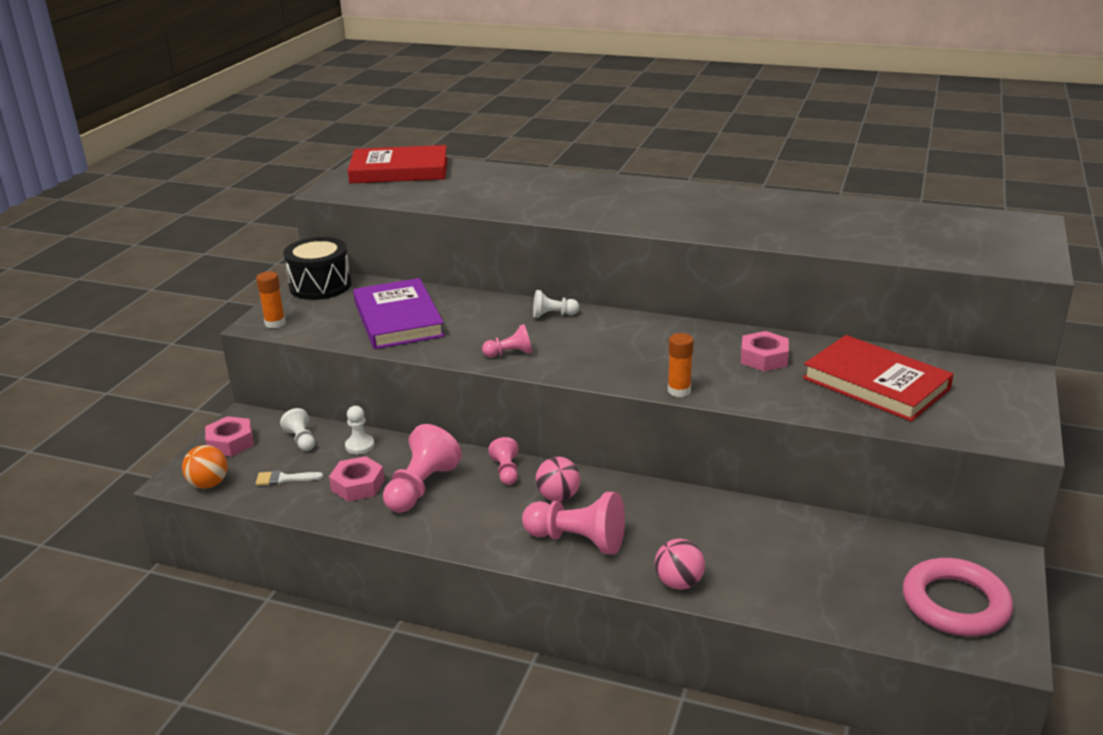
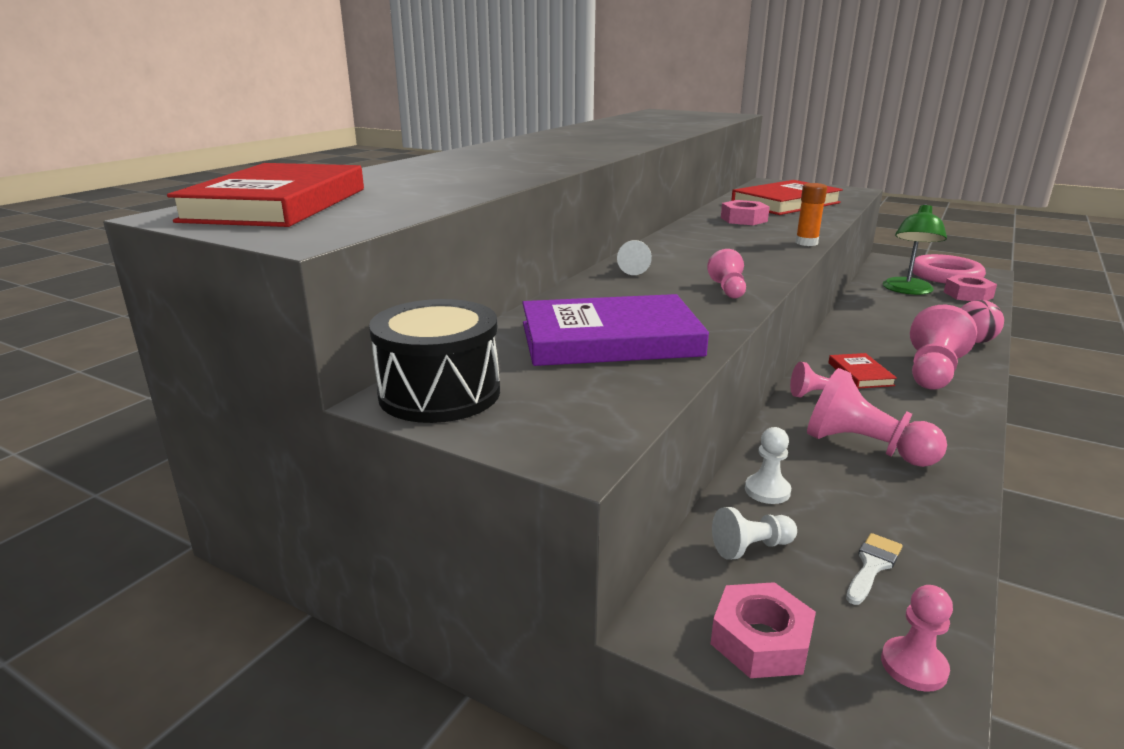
camera: 80 degrees left, 5 degrees down
(209, 484) = (913, 666): orange ball -> pink pawn
(275, 323) = (582, 435): orange glue stick -> none
(284, 479) = (872, 566): white brush -> white brush turned 150 degrees counterclockwise
(358, 485) = (872, 494): pink nut -> pink nut (968, 295)
(558, 497) = (860, 374): pink ball -> red book
(850, 557) = (907, 290): none -> green lamp

